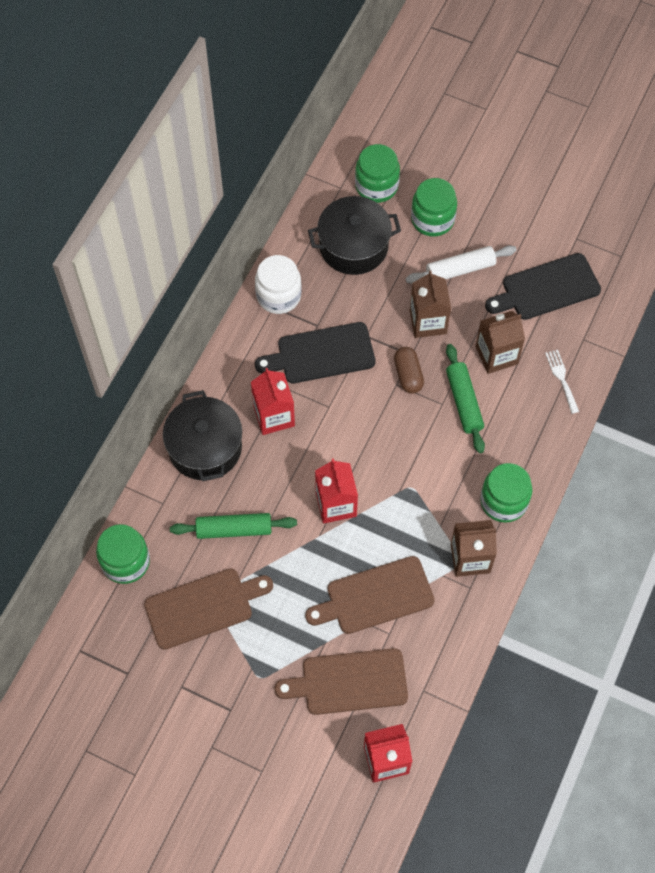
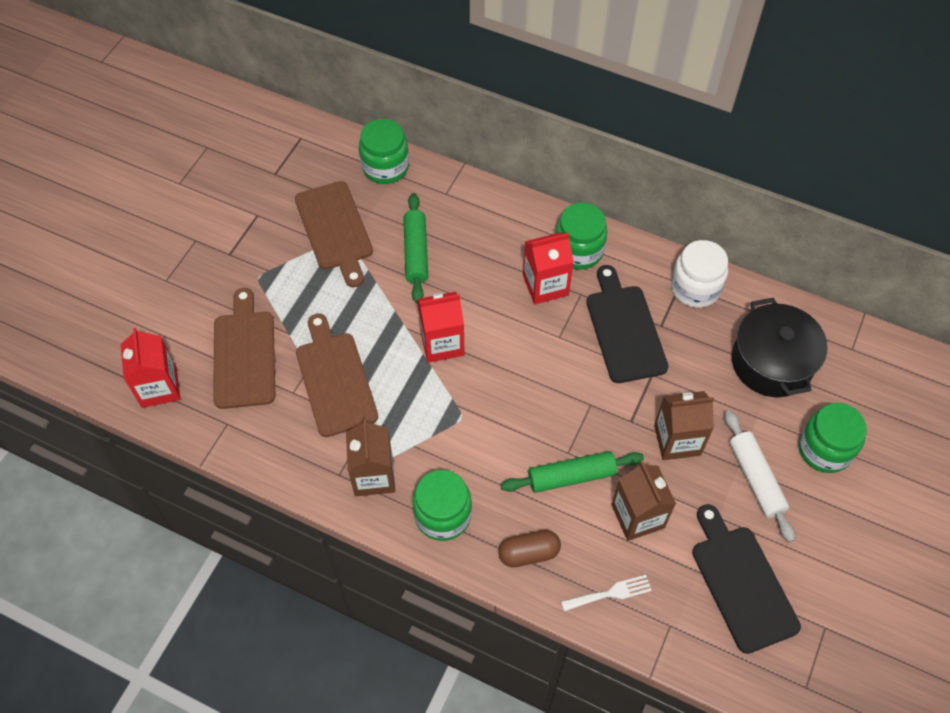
camera: 90 degrees right, 5 degrees down
(205, 447) = (507, 226): black pot -> none
(376, 186) = (862, 387): green jar -> green jar (578, 251)
(408, 375) = (603, 417): brown capsule -> brown capsule (528, 553)

